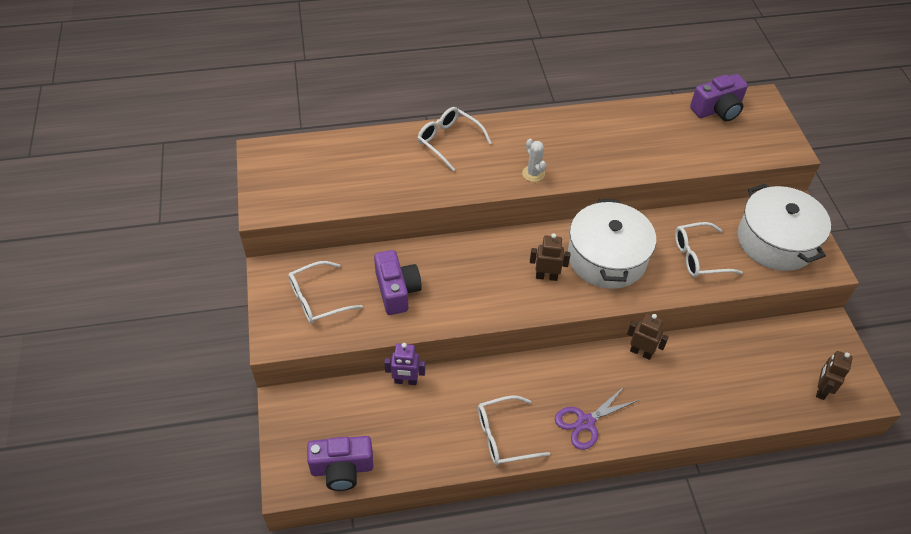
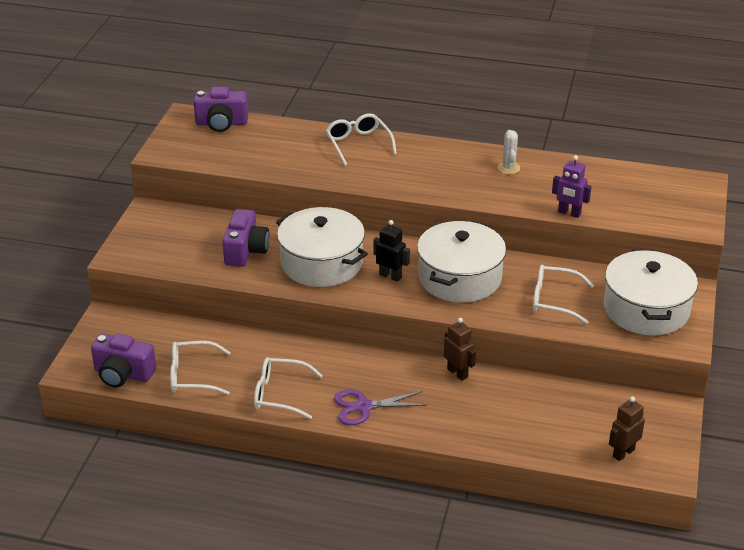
camera: 25 degrees right, 15 degrees down
(317, 299) = (173, 239): white glasses -> white glasses (192, 376)
(405, 381) = (220, 331): purple robot -> purple robot (569, 213)
(476, 282) = (321, 263): none -> white pot
(533, 173) = (419, 185): white cactus -> white cactus (508, 168)
(546, 276) = (390, 276): brown robot -> black robot
(717, 110) = (646, 180): purple camera -> purple camera (221, 123)

